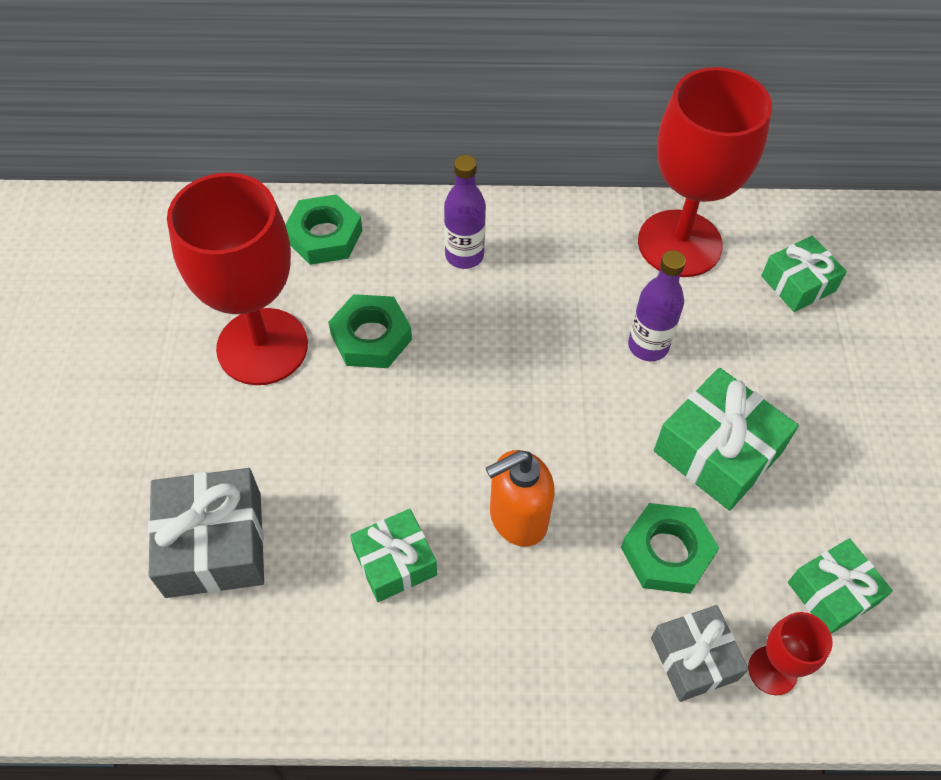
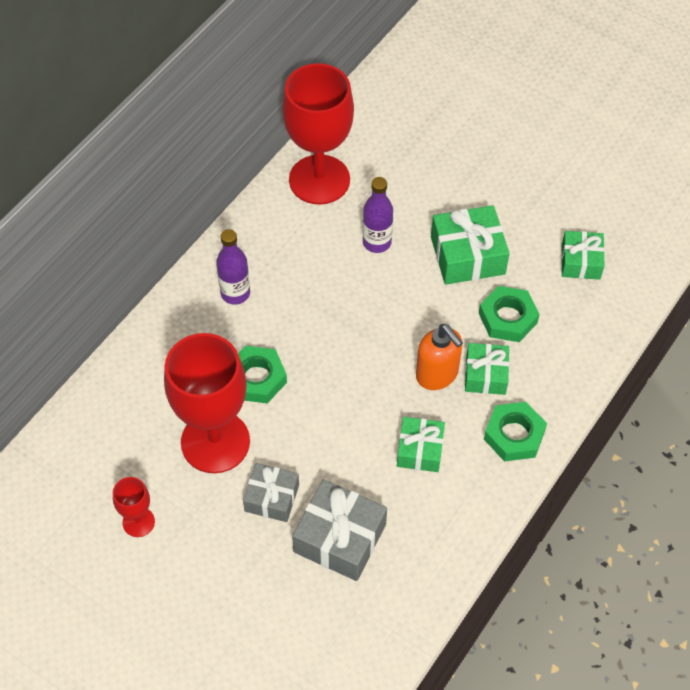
camera: 55 degrees left, 0 degrees up
(324, 236) = (153, 361): green nut -> green nut (514, 435)
(517, 518) = (437, 375): orange soap dispenser -> orange soap dispenser turned 45 degrees counterclockwise
(694, 658) = (572, 344): grey gift -> grey gift (272, 498)
(772, 670) = (601, 315): red goblet -> red goblet (138, 522)
(798, 283) = (393, 144): green gift -> green gift (485, 375)

